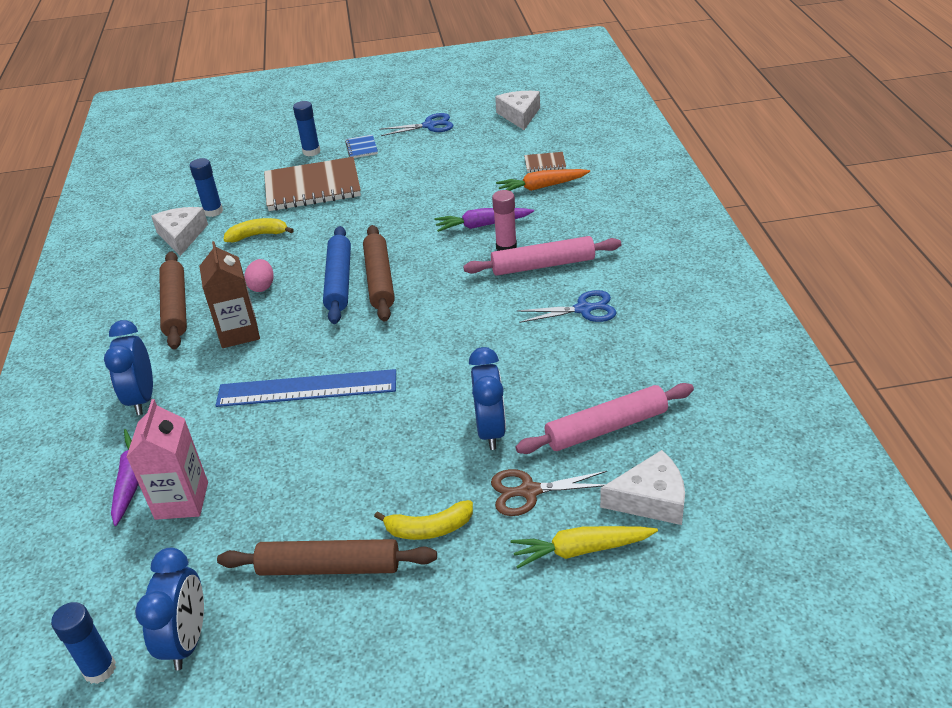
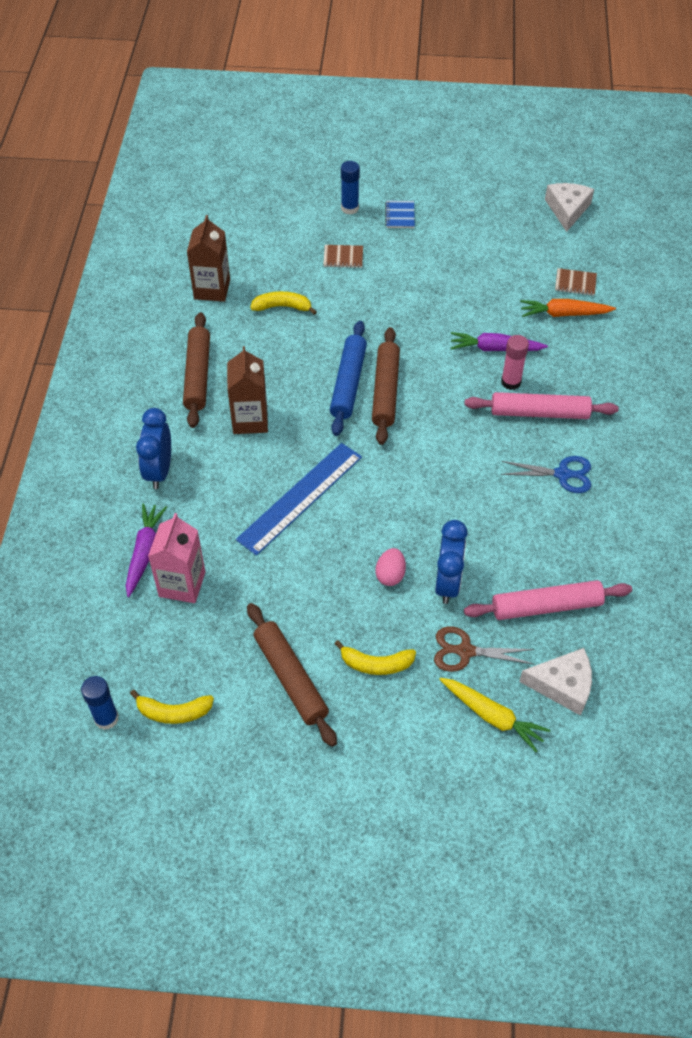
camera: 10 degrees right, 15 degrees up
(182, 236) = (212, 289): white cheese -> brown carton
(187, 640) = (173, 712): blue clock -> yellow banana
(213, 211) = (245, 265): blue glue stick -> none
(262, 286) = (278, 371): pink egg -> pink egg (390, 575)
(307, 388) = (300, 498): blue ruler -> blue ruler turned 60 degrees counterclockwise
(312, 187) = (343, 257): brown notebook -> brown notebook, size x0.43
(329, 567) = (290, 678): brown rolling pin -> brown rolling pin turned 45 degrees clockwise
(429, 126) = (473, 201): blue scissors -> none
(581, 550) = (492, 716): yellow carrot -> yellow carrot turned 150 degrees counterclockwise

